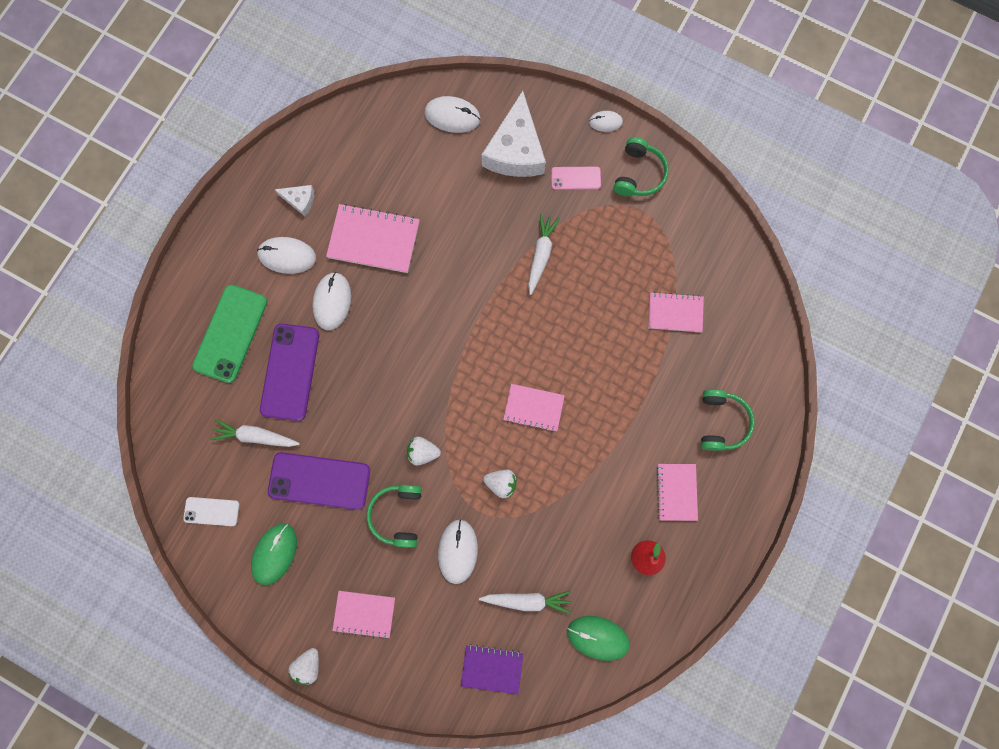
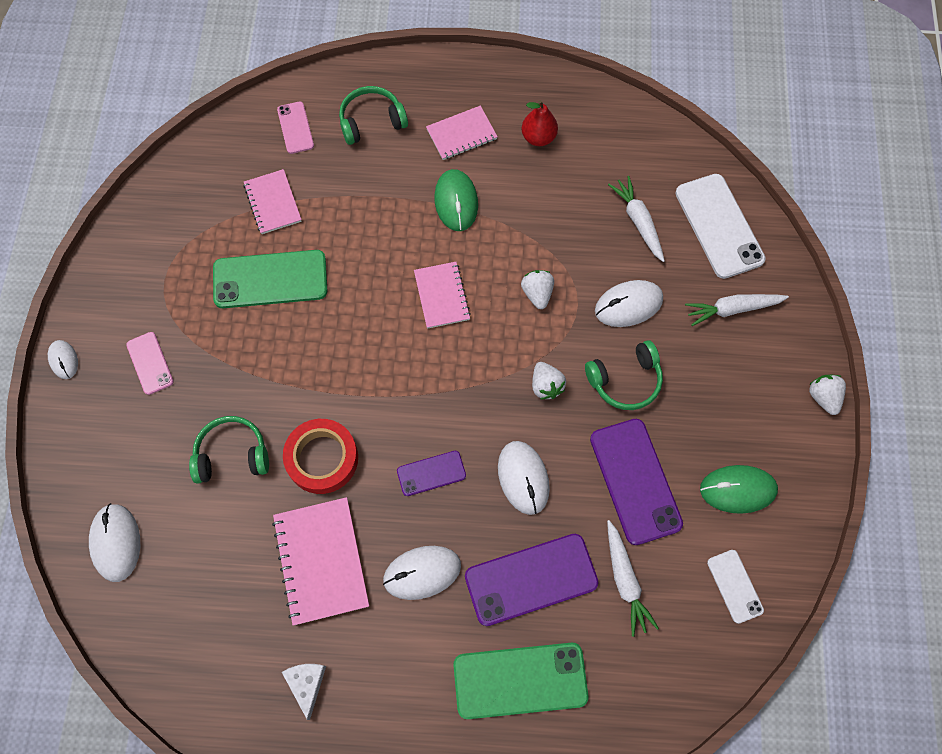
camera: 115 degrees left, 10 degrees down
(287, 256) = (388, 661): white mouse -> white mouse (523, 478)
(308, 665) = (823, 397): white strawberry -> white strawberry turned 105 degrees counterclockwise
(364, 613) = (741, 366): pink notebook -> none
(398, 338) = (431, 473): none -> purple phone
(446, 268) = (322, 458): none -> red tape
(492, 668) = (719, 226): purple notebook -> white phone
(515, 150) = (137, 446): white cheese -> none
(541, 255) = (262, 361): white carrot -> white carrot (732, 309)
(598, 637) = (636, 148): green mouse -> green mouse (456, 202)
(606, 286) = (270, 279): none -> green phone
(638, 174) = (120, 299): green headphones -> green headphones (232, 455)
(741, 357) = (295, 128): none -> pink phone

